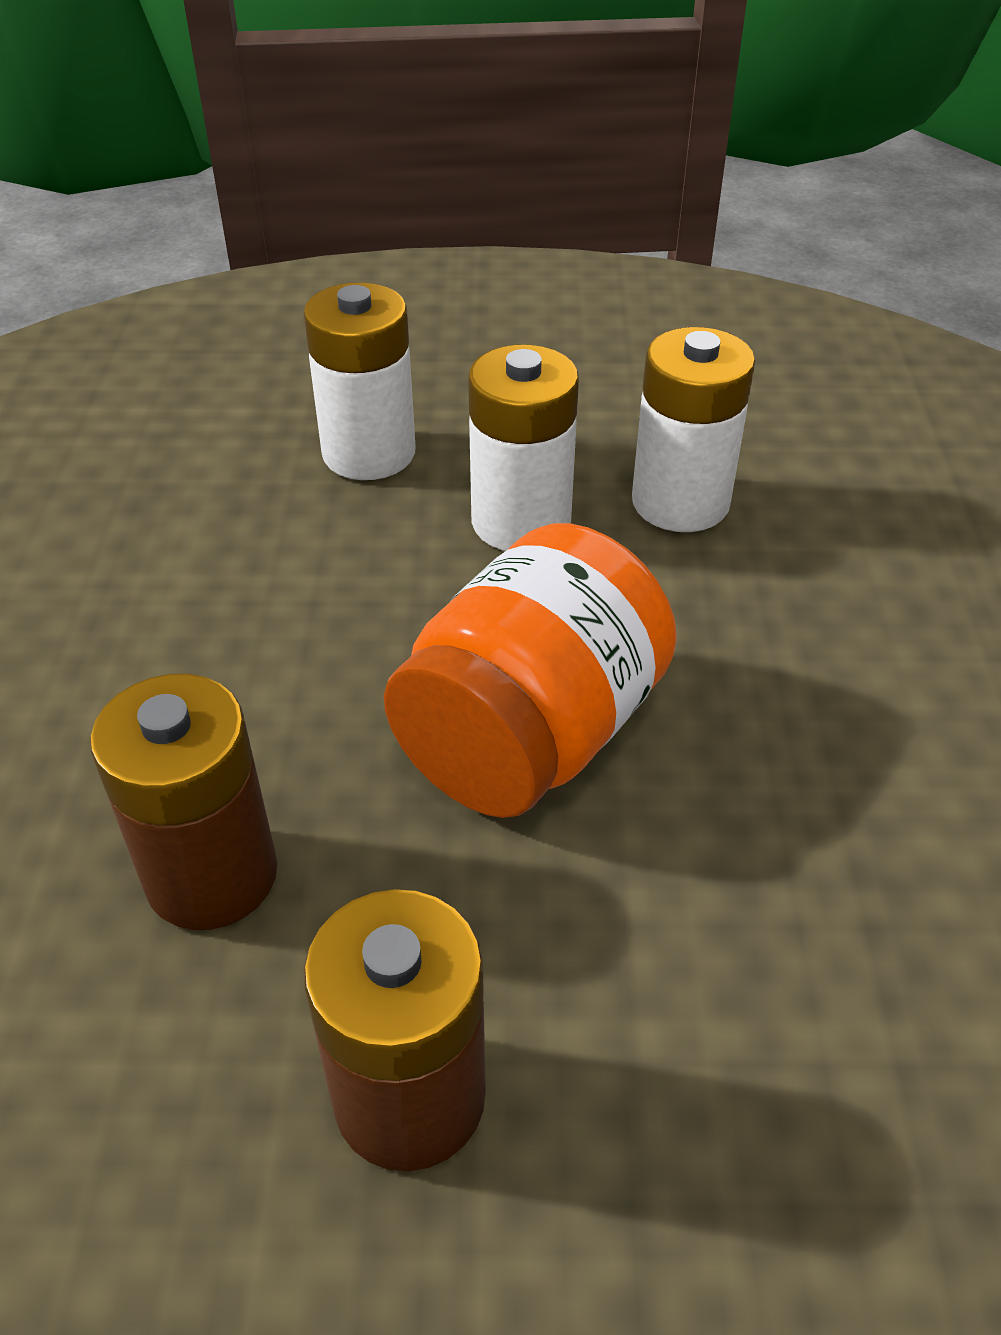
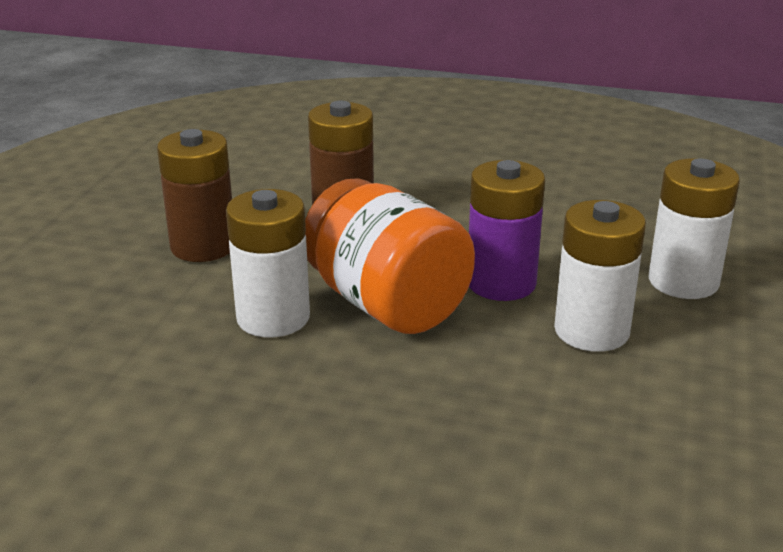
camera: 105 degrees right, 15 degrees down
(425, 616) = (501, 283): none -> purple battery
(680, 502) = (604, 409): white battery -> white battery (273, 318)

